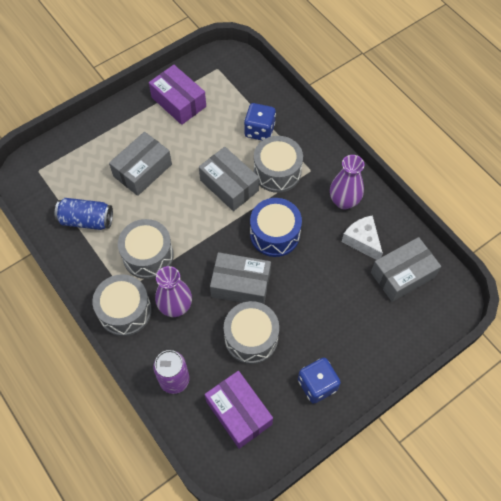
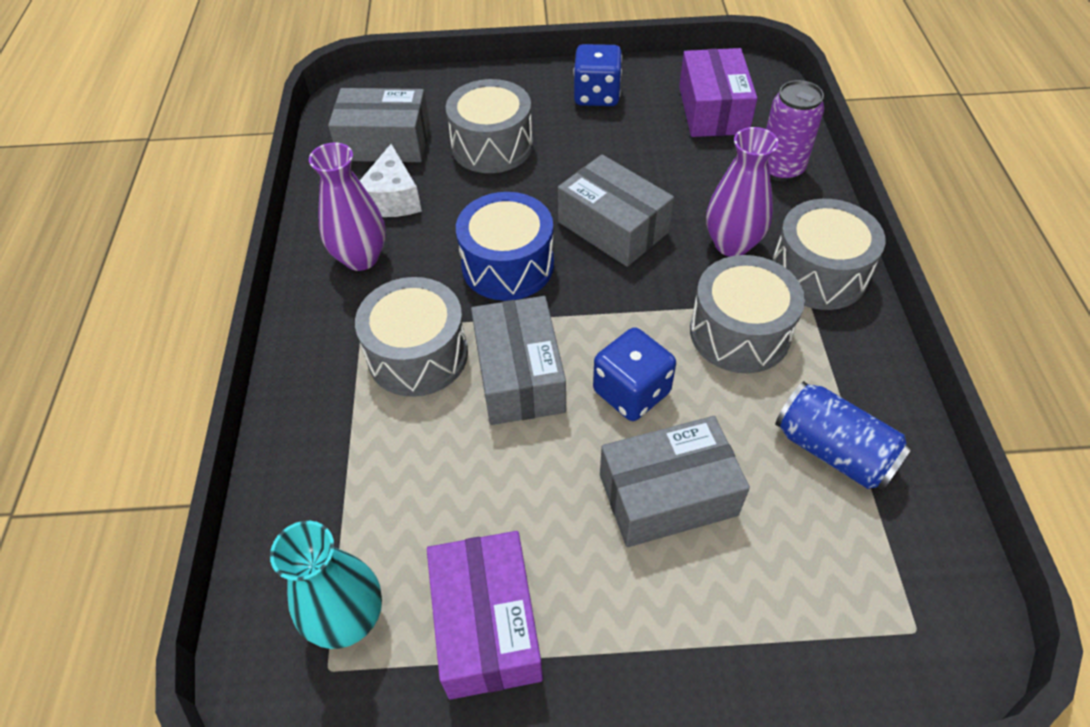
camera: 145 degrees left, 10 degrees down
(222, 82) = (348, 619): none -> turquoise vase
(251, 338) = (644, 166): grey drum -> grey drum (492, 146)
(259, 130) = (377, 450): blue dice -> blue dice (631, 392)

